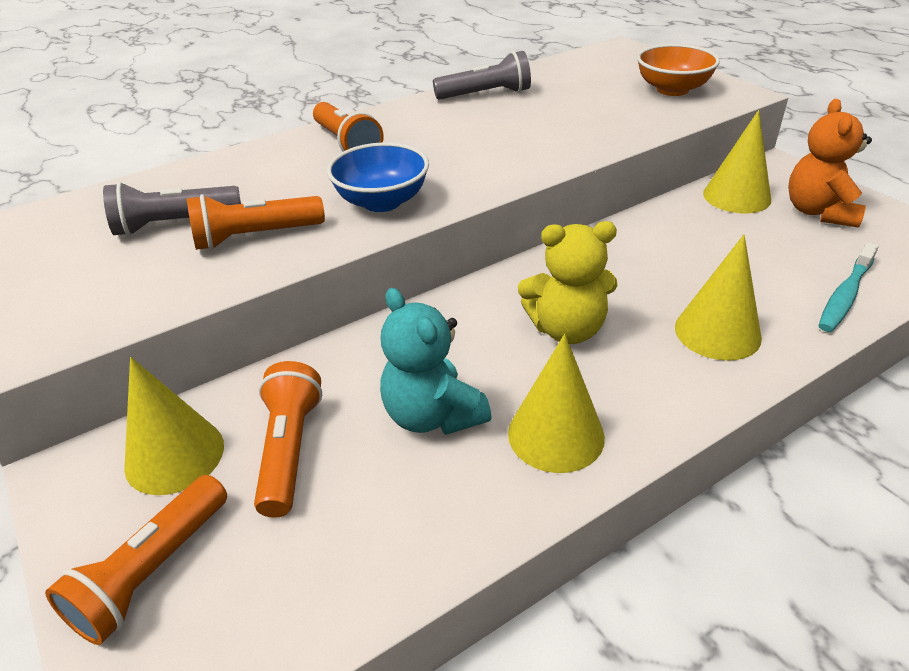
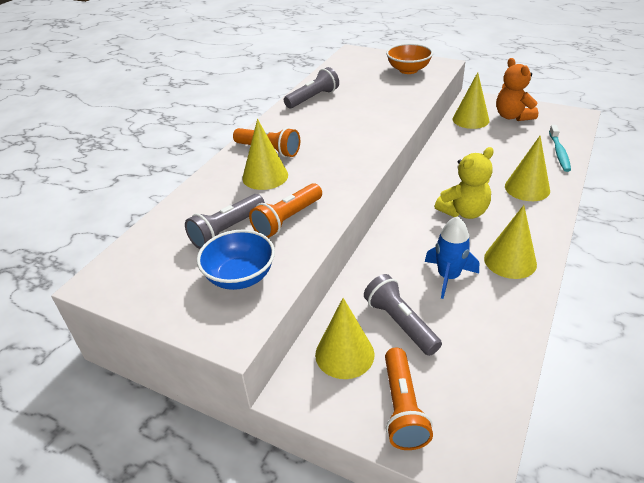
camera: 30 degrees left, 0 degrees up
(290, 450) = (400, 323): orange flashlight -> grey flashlight
(301, 174) = (265, 176): none -> yellow cone
(382, 202) = (333, 176): blue bowl -> blue bowl (240, 277)
(432, 415) = (448, 277): turquoise teddy bear -> blue rocket

